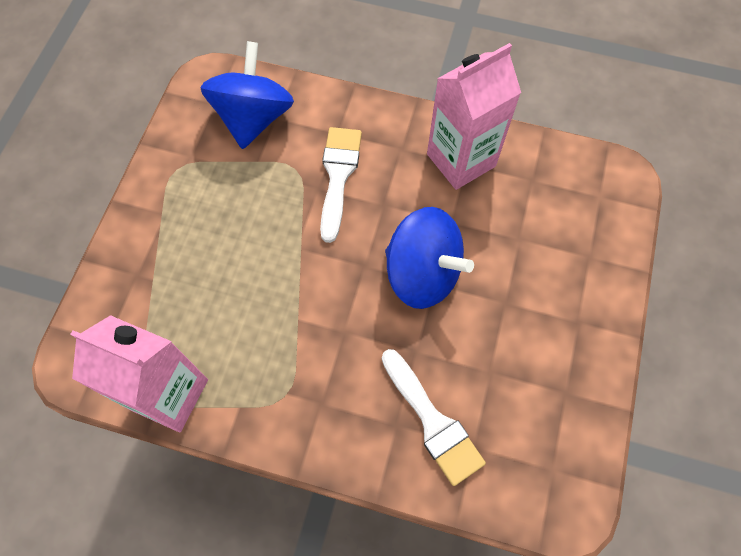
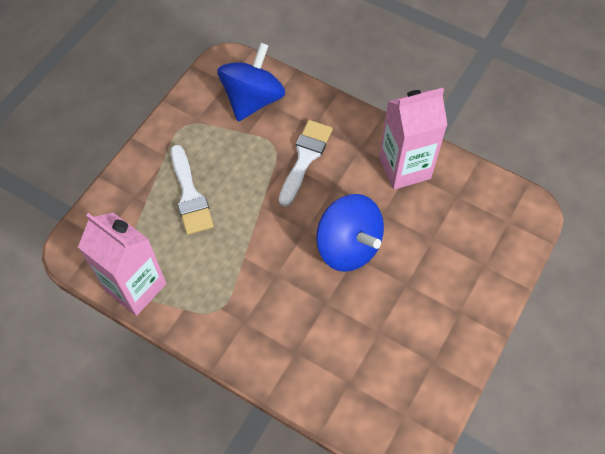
camera: 15 degrees right, 5 degrees down
(433, 422) = (323, 356): white brush -> white brush (190, 195)

